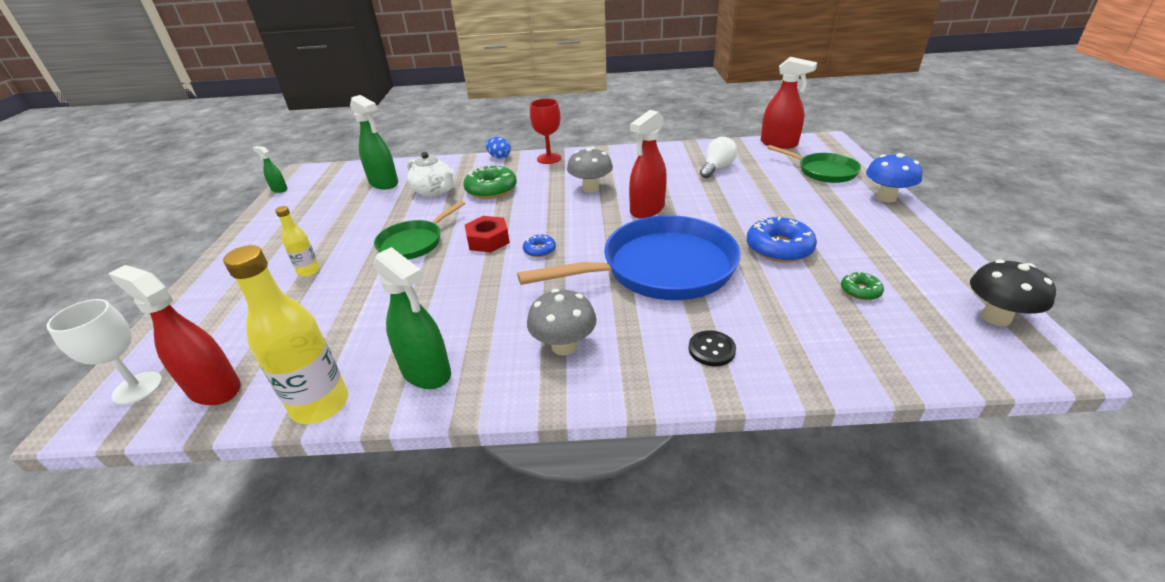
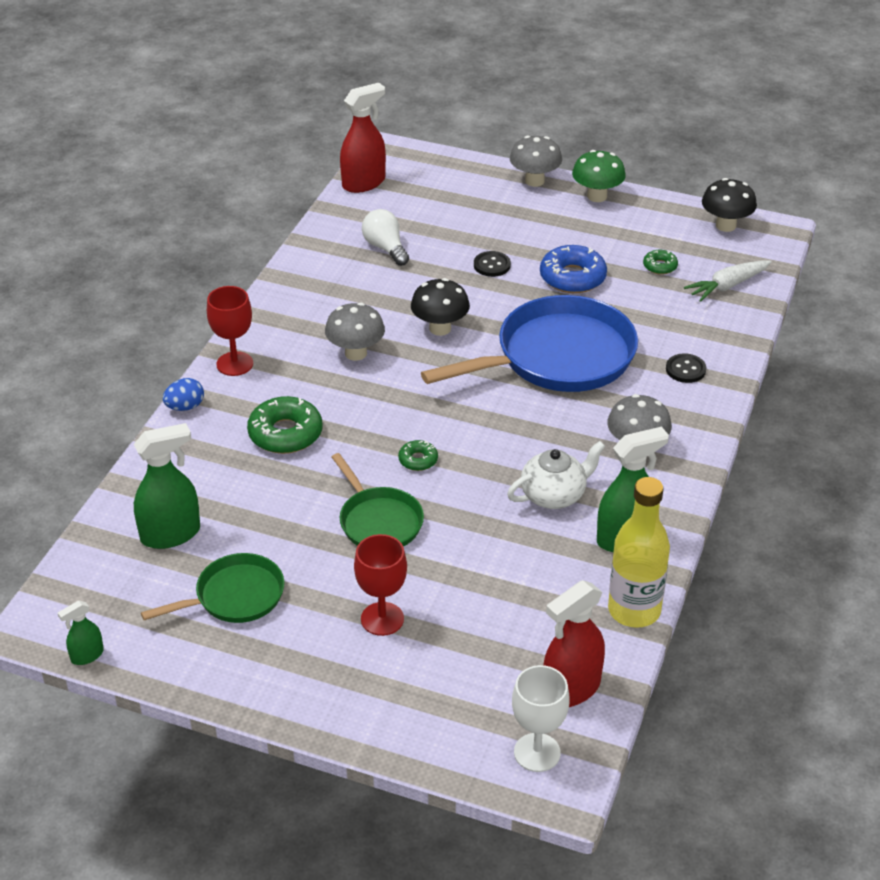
camera: 70 degrees left, 5 degrees up
(309, 271) = (382, 619): yellow bottle -> red goblet
(434, 191) = (246, 486): white teapot -> white teapot (554, 495)
(488, 240) = (418, 460): red nut -> green donut
(539, 250) = (468, 426): blue donut -> none
(647, 209) = (440, 328): red spray bottle -> black mushroom
(660, 268) = (557, 357): blue pan -> blue pan turned 60 degrees clockwise
(748, 209) = (492, 265): none -> black button
(823, 171) = (454, 187): green pan -> green pan (235, 596)
(886, 198) = (534, 181): blue mushroom -> grey mushroom
(889, 346) = (727, 286): none -> white carrot
(914, 230) = (597, 196): none -> green mushroom

